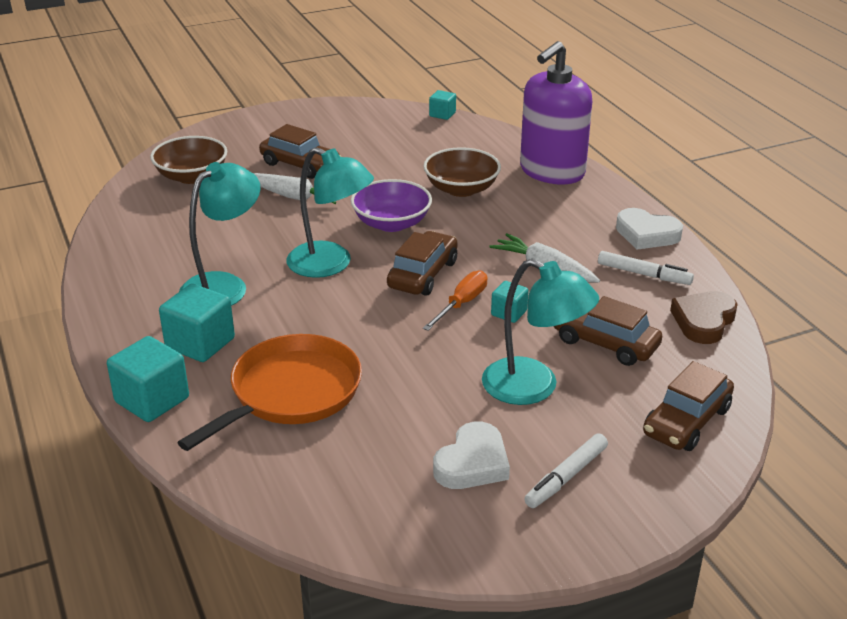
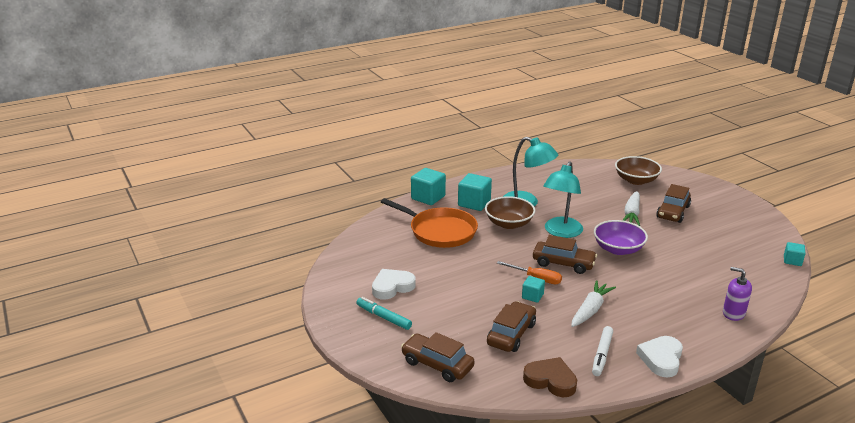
camera: 85 degrees right, 5 degrees down
(461, 189) = (679, 273): brown bowl -> brown bowl (509, 223)
(472, 463) = (392, 287): white heart -> white heart turned 120 degrees clockwise
(534, 388) = (459, 306): turquoise lamp -> none
(552, 171) = (733, 313): purple soap dispenser -> purple soap dispenser, size x0.48
(566, 477) = (383, 317): white marker -> turquoise marker

